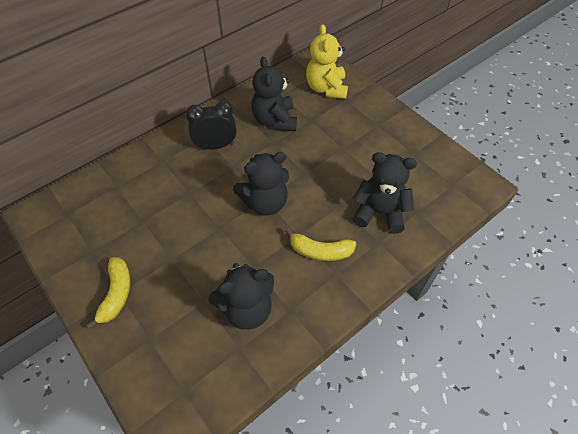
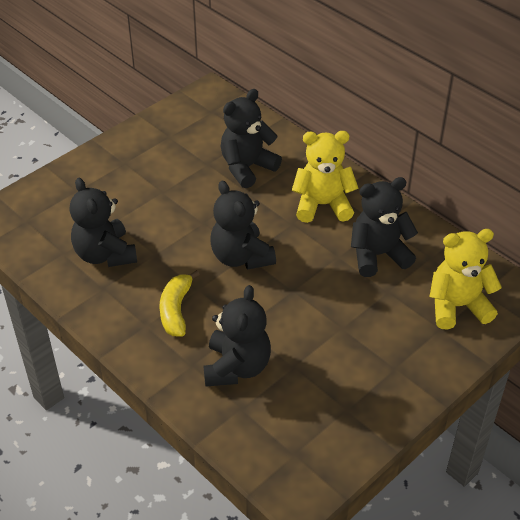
camera: 85 degrees right, 10 degrees down
(117, 294) = (123, 162): yellow banana -> none
(156, 191) = (247, 167): none -> black teddy bear
(215, 146) = (322, 205): black clock -> yellow teddy bear

